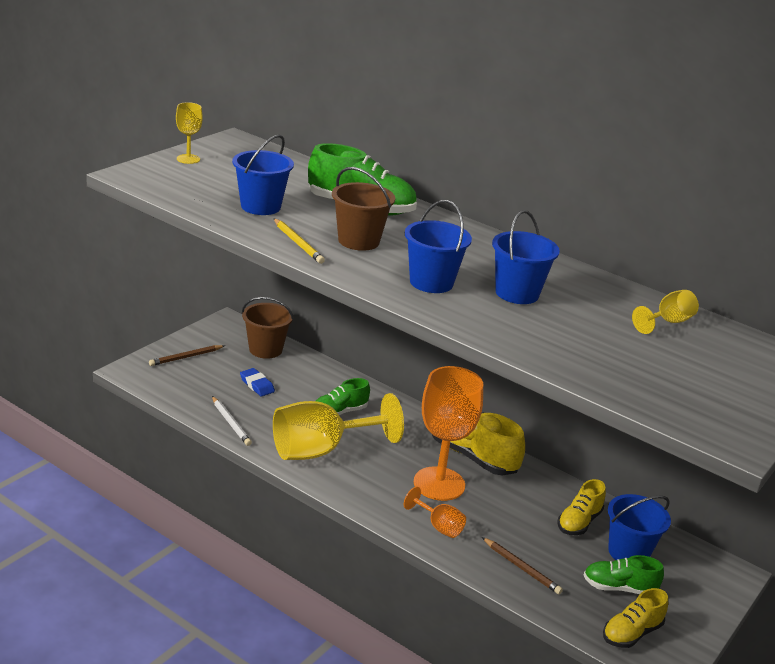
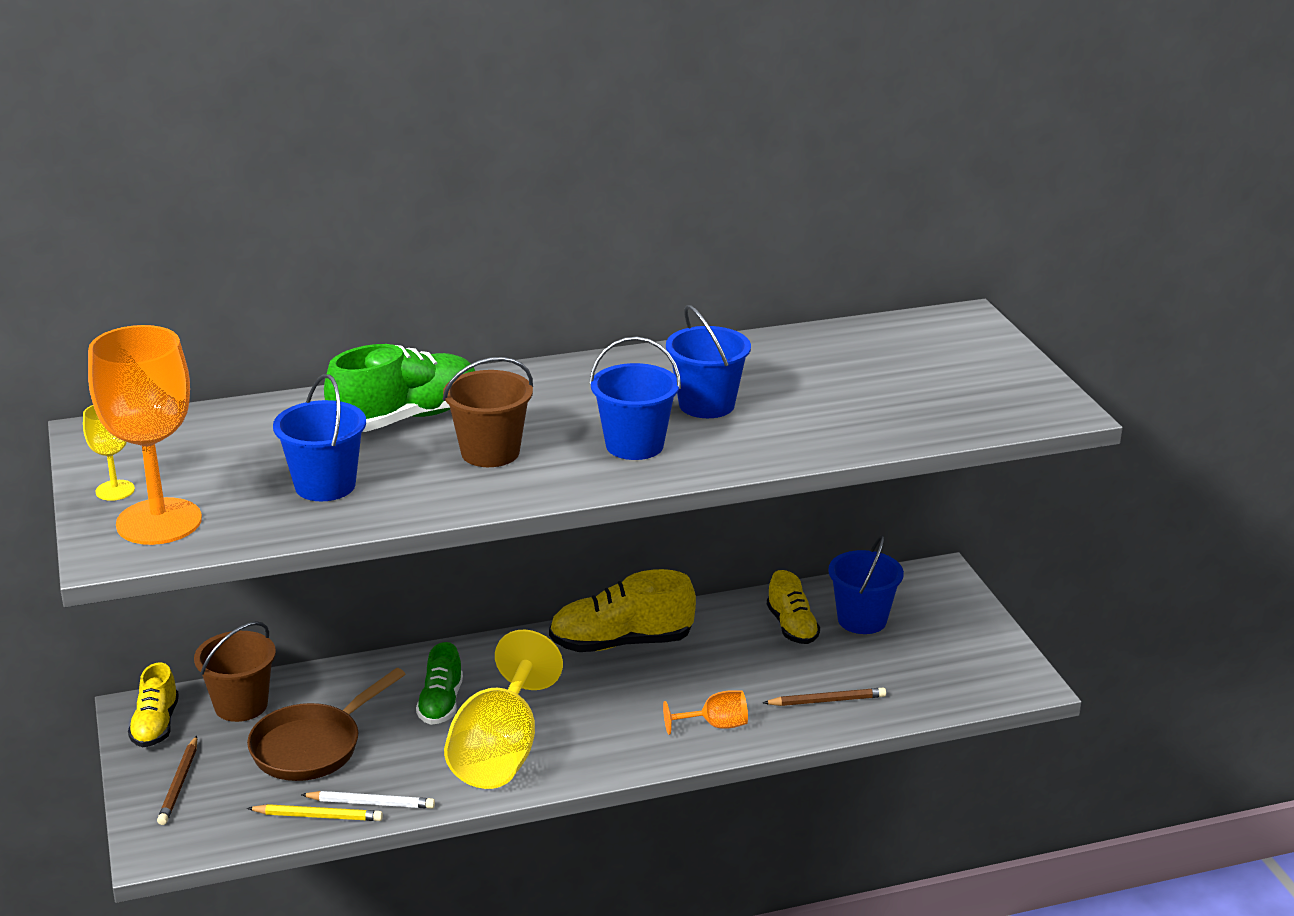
camera: 50 degrees left, 0 degrees up
(257, 385) = (312, 746): blue eraser -> brown pan
(298, 243) = (454, 495): yellow pencil -> yellow pencil (318, 816)
(439, 484) = (645, 690): orange goblet -> orange goblet (159, 522)
(619, 588) = (905, 653): green shoe -> none
(631, 633) = (970, 679): yellow shoe -> yellow shoe (155, 725)
(667, 322) = (839, 349): yellow goblet -> none

